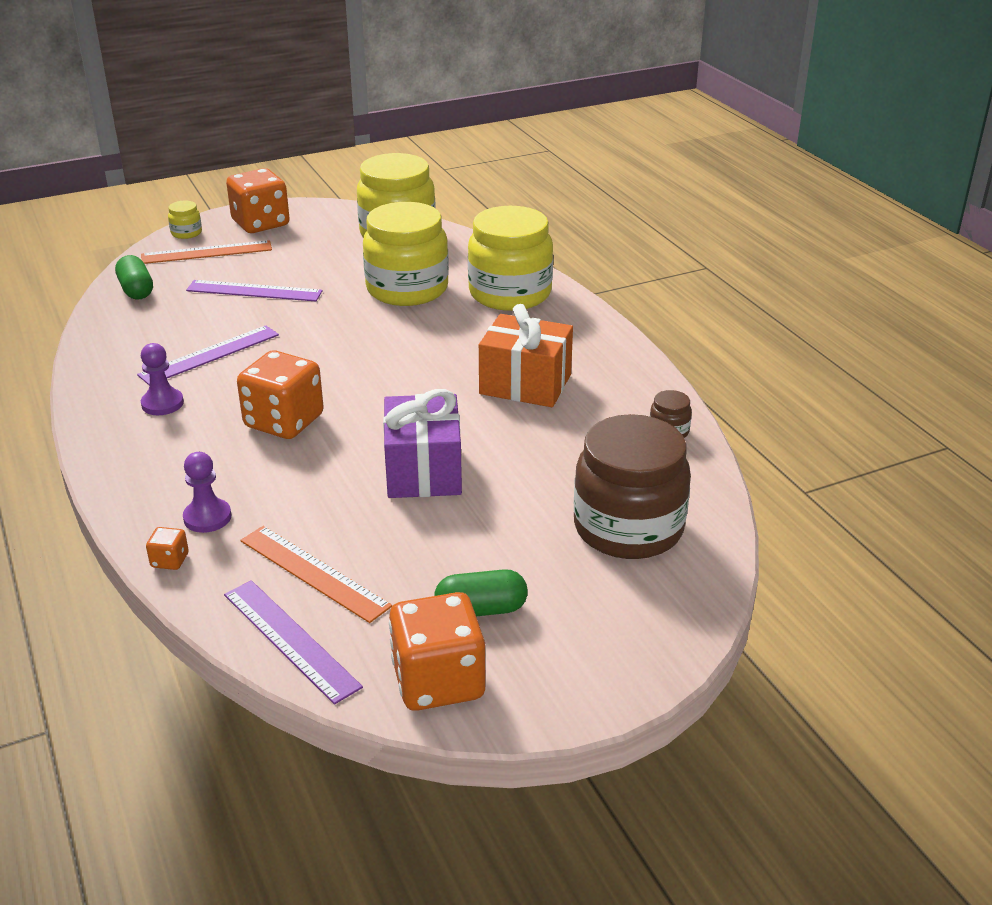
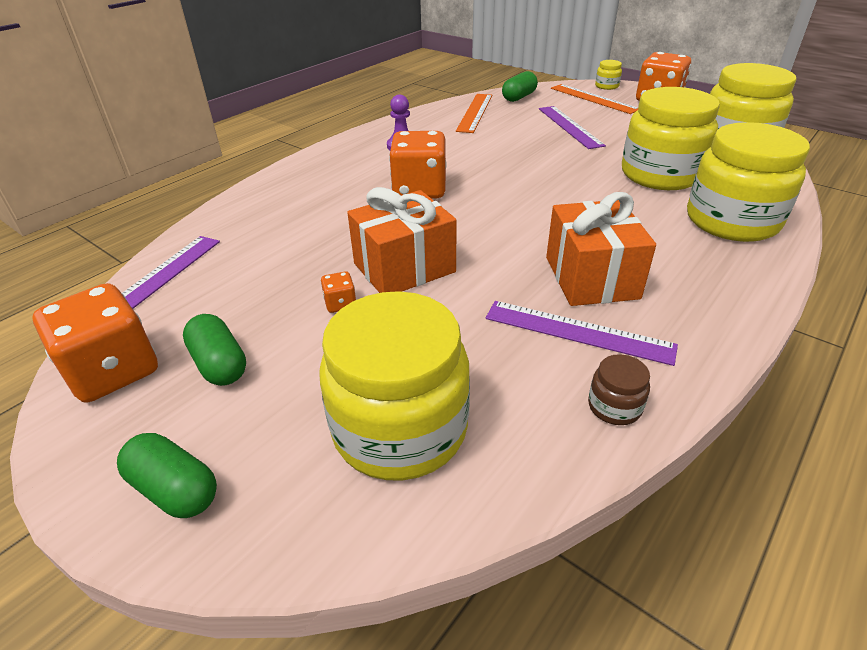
camera: 65 degrees right, 5 degrees up
(170, 560) = (231, 206): orange dice -> orange dice (340, 304)
(207, 517) = (285, 202): purple pawn -> none
(209, 355) = (473, 140): purple ruler -> purple ruler (578, 331)
(314, 573) = (240, 263): orange ruler -> orange ruler (475, 112)
(423, 471) = (404, 268): purple gift -> orange gift
(619, 652) = (175, 489): none -> green capsule
(628, 528) = (400, 429): brown jar -> yellow jar

